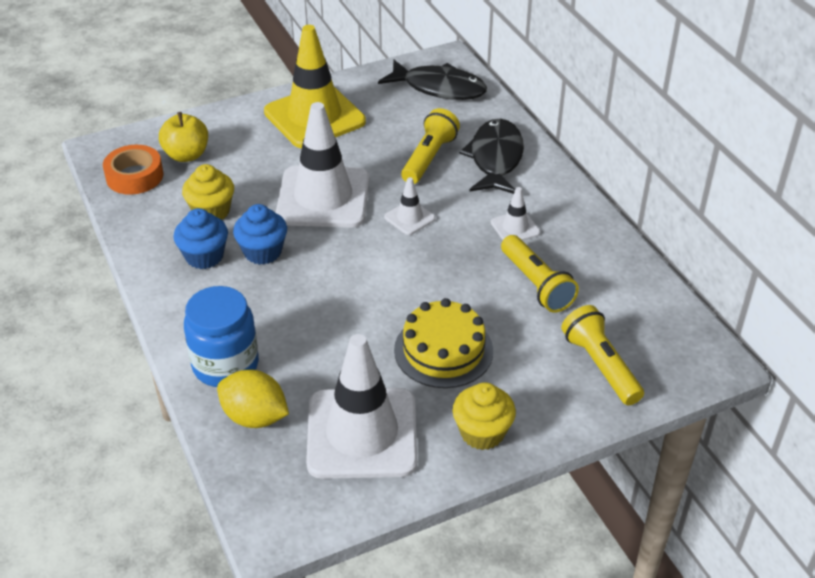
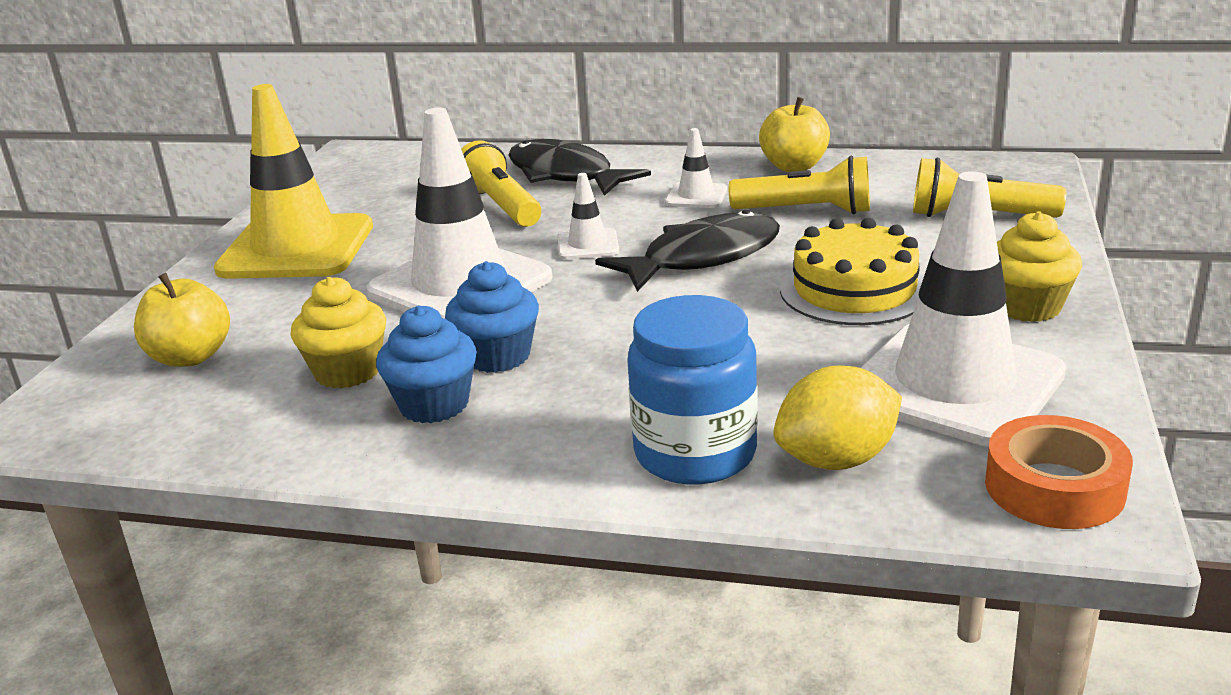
camera: 50 degrees left, 15 degrees down
(134, 176) = (151, 414): orange tape -> orange tape (1054, 487)
(439, 88) = (391, 169): black fish -> black fish (702, 257)
(602, 249) = (794, 167): none -> yellow apple

